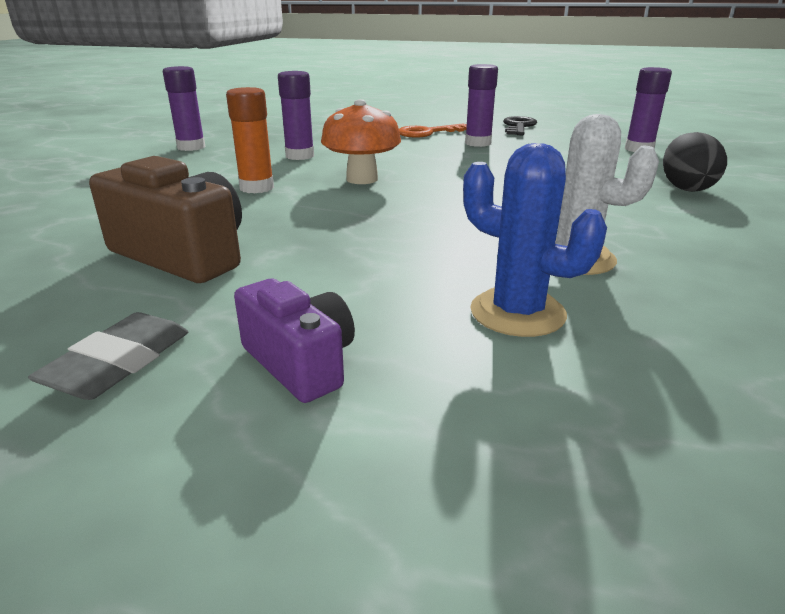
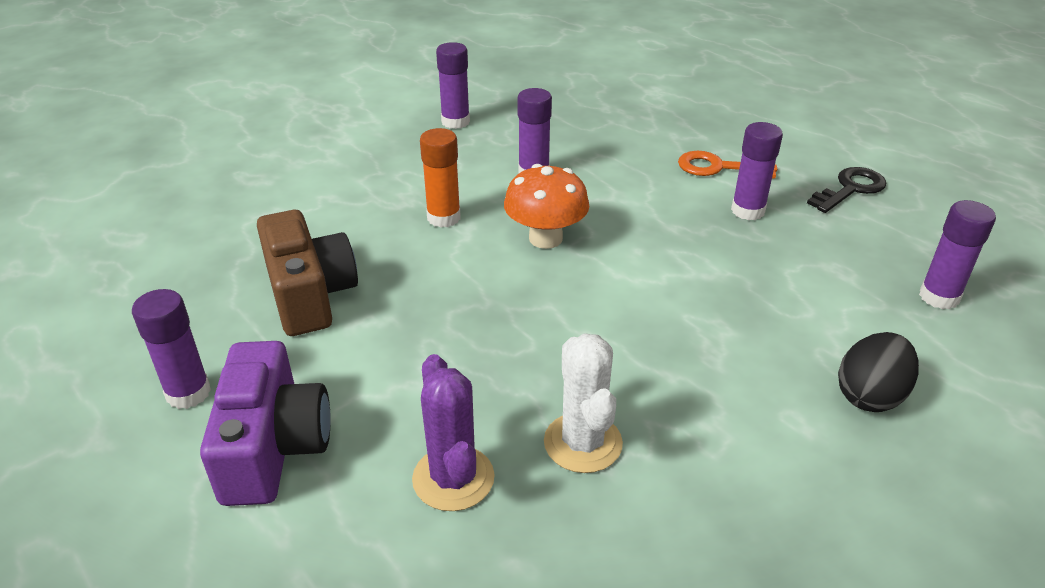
camera: 35 degrees right, 10 degrees up
(119, 363) = (188, 393): grey eraser -> purple glue stick
(300, 363) = (273, 447): purple camera -> purple camera, size x1.60
(517, 313) = (453, 478): blue cactus -> purple cactus

